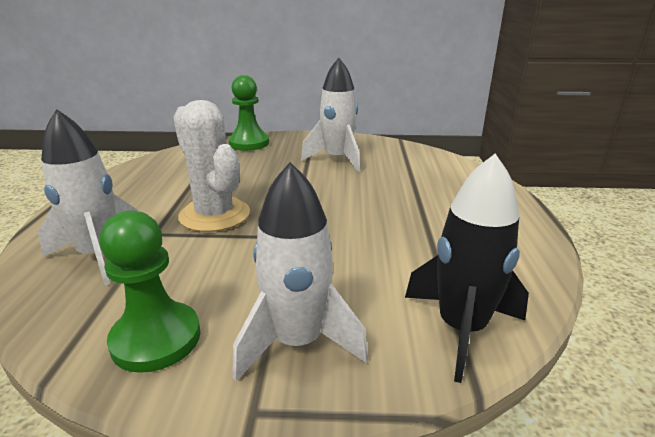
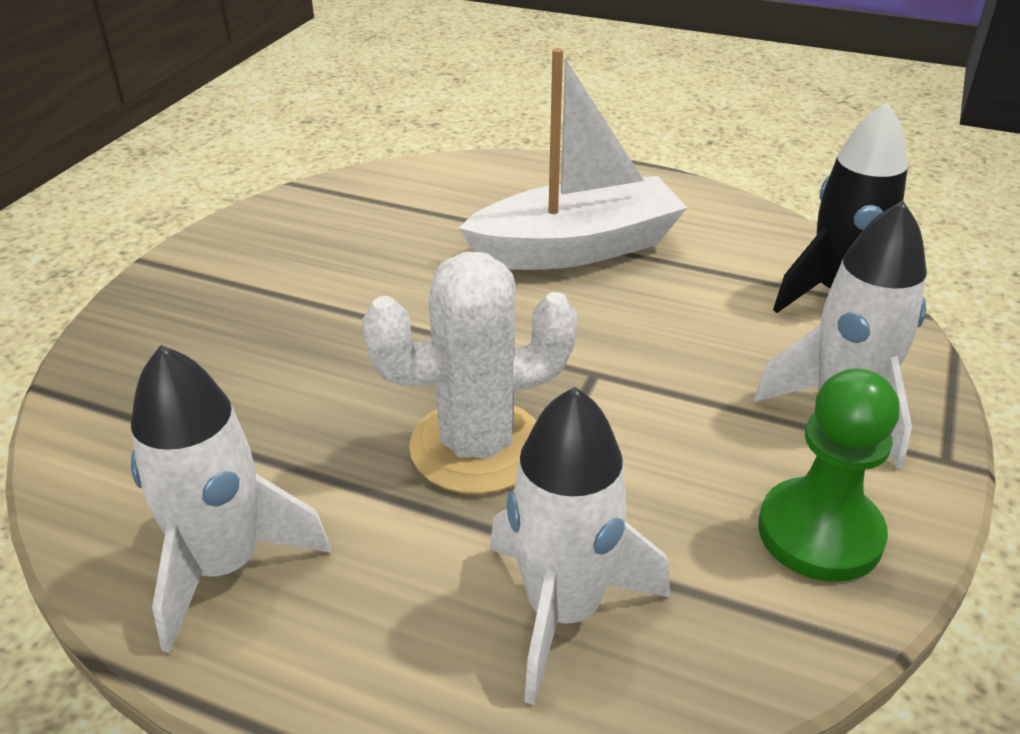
camera: 70 degrees left, 10 degrees up
(249, 143) = (132, 359): green pawn -> none
(337, 159) = (332, 267): white rocket -> white rocket (225, 566)
(414, 211) = (576, 248): none -> white boat

